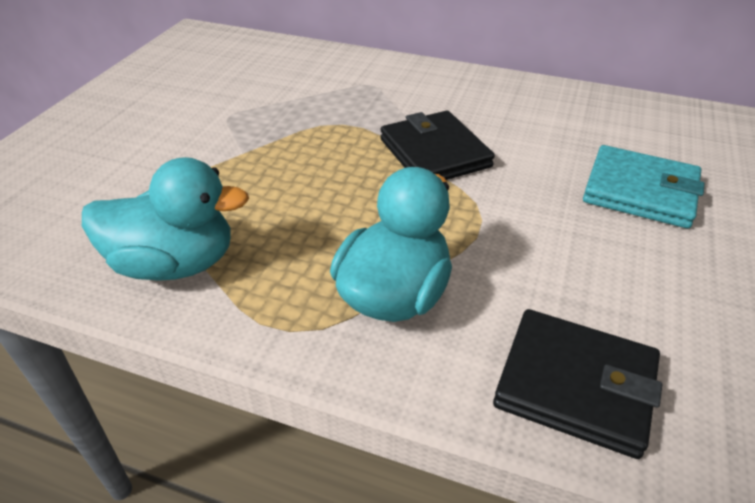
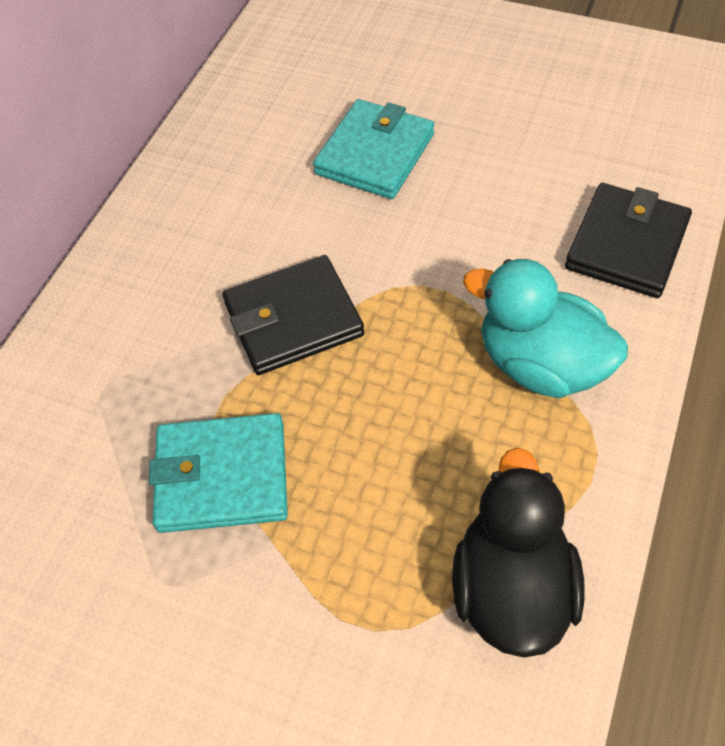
camera: 85 degrees left, 15 degrees up
(175, 264) = (511, 588): turquoise duck -> black duck
(299, 130) = (222, 476): none -> turquoise wallet

